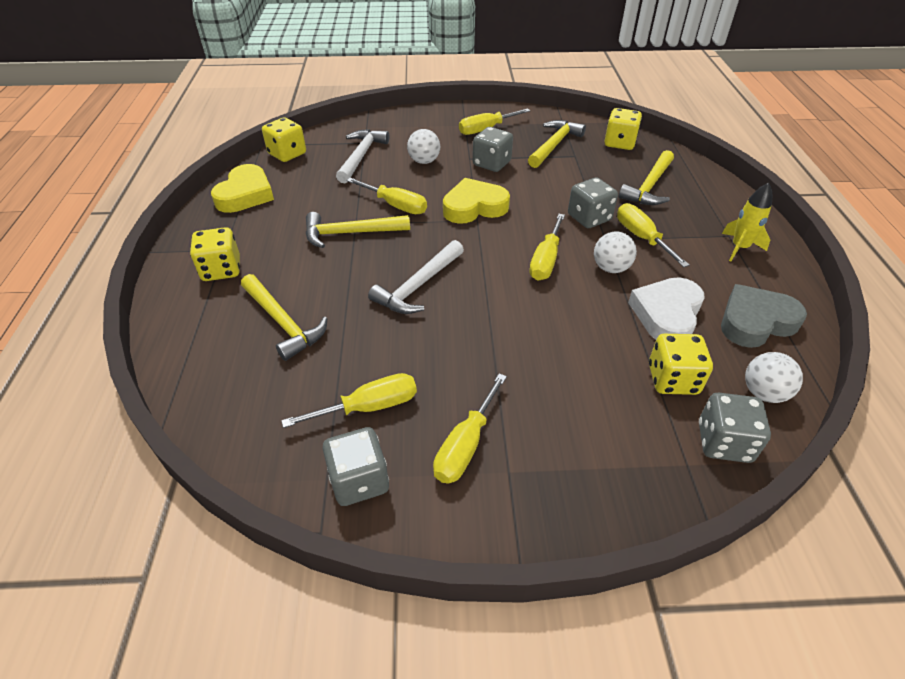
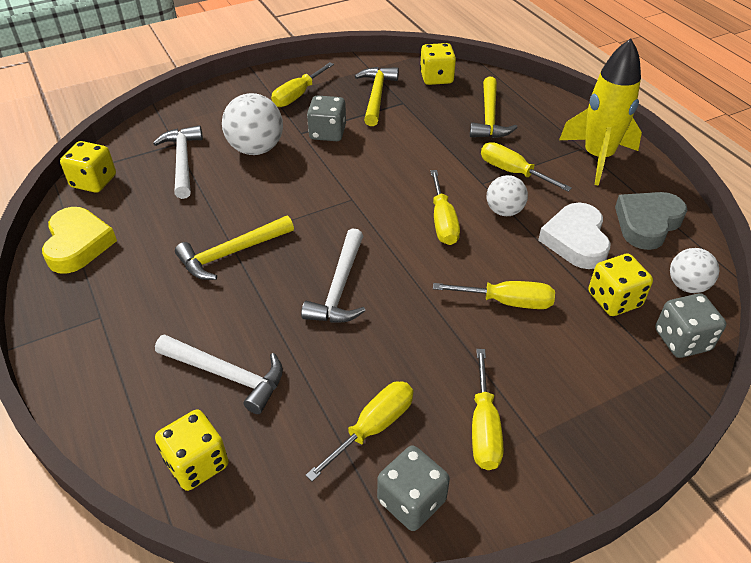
camera: 25 degrees left, 0 degrees up
(221, 270) = (114, 341): yellow dice -> yellow dice (197, 463)
(283, 322) = (227, 375): yellow hammer -> white hammer
(396, 205) = (259, 208): yellow screwdriver -> yellow screwdriver (507, 302)
(424, 161) = (256, 149): white ball -> white ball, size x1.61
(474, 207) = (340, 186): yellow heart -> none
(589, 218) = (455, 165): grey dice -> none
(739, 248) = (597, 157): yellow rocket -> yellow rocket, size x1.80

